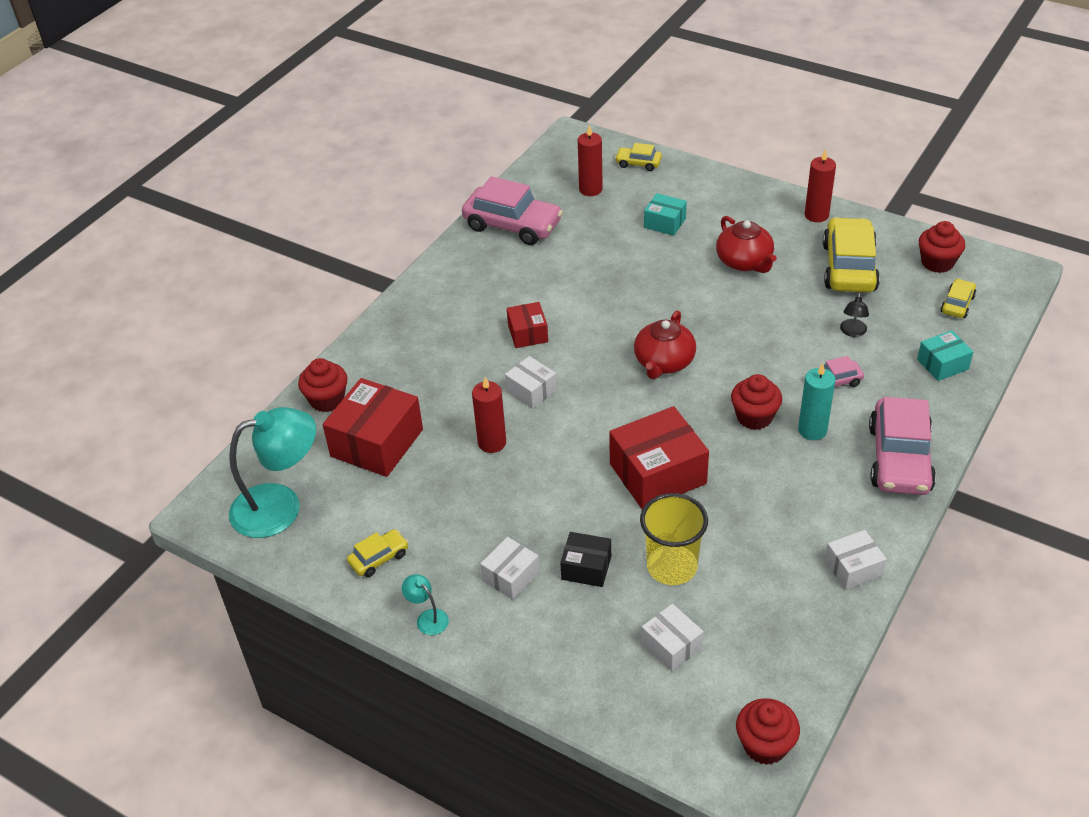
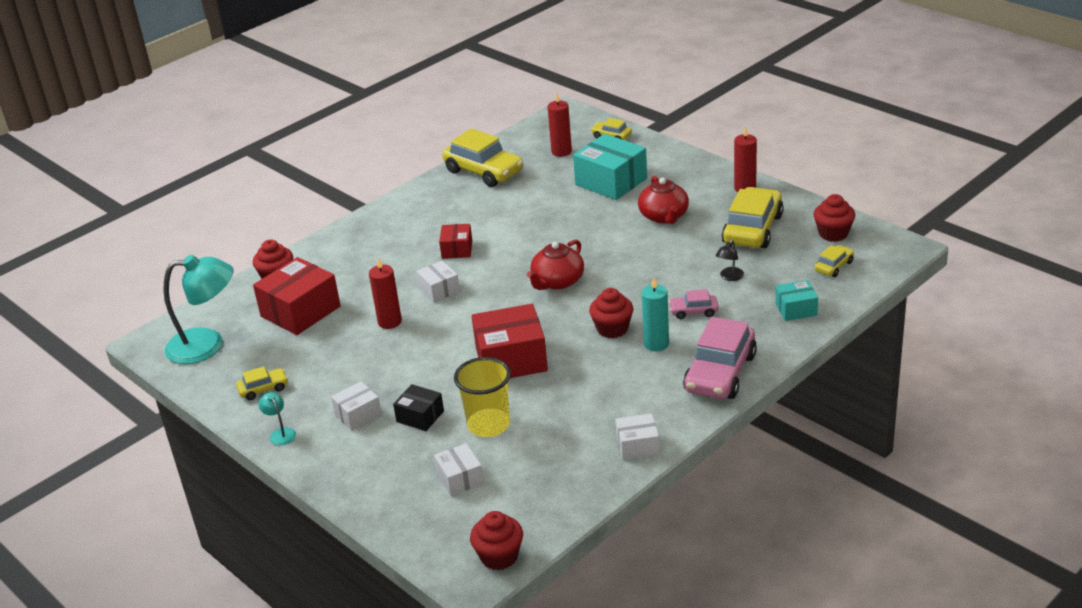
camera: 15 degrees right, 10 degrees down
(512, 225) = (484, 171): pink car -> yellow car
(665, 223) = (611, 181): turquoise box -> turquoise box, size x1.84

